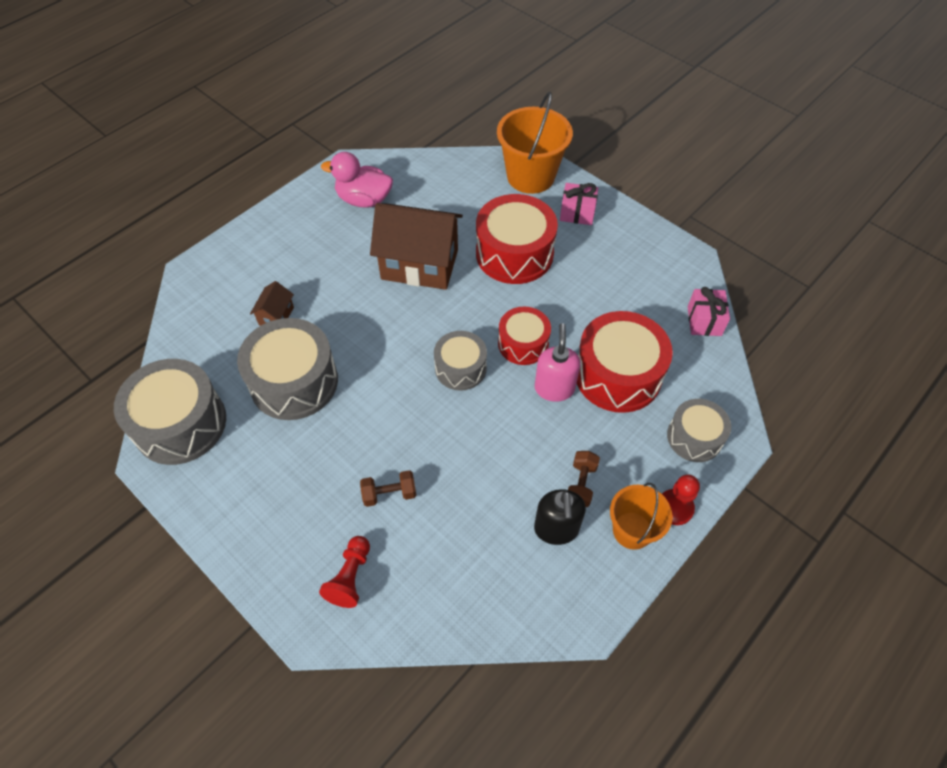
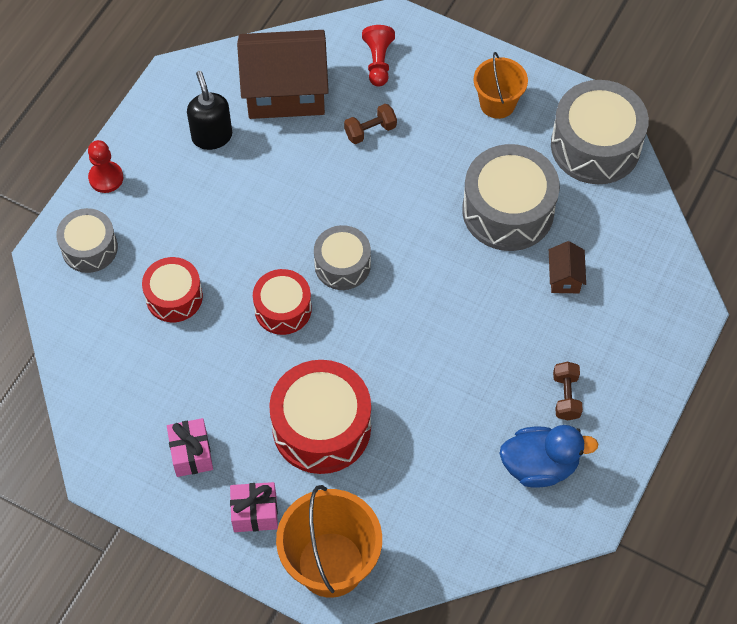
camera: 165 degrees right, 5 degrees up
(364, 200) = (540, 465): pink duck -> blue duck
(419, 264) = (431, 383): brown house -> brown house (285, 92)
(554, 388) = (239, 266): pink soap dispenser -> none
(581, 484) = (196, 179): brown dumbbell -> brown dumbbell (566, 396)
(618, 375) = (174, 297): red drum -> red drum, size x0.60
(632, 530) = (143, 150): orange bucket -> orange bucket (497, 103)
(704, 321) = (82, 386): pink gift -> pink gift (191, 454)

